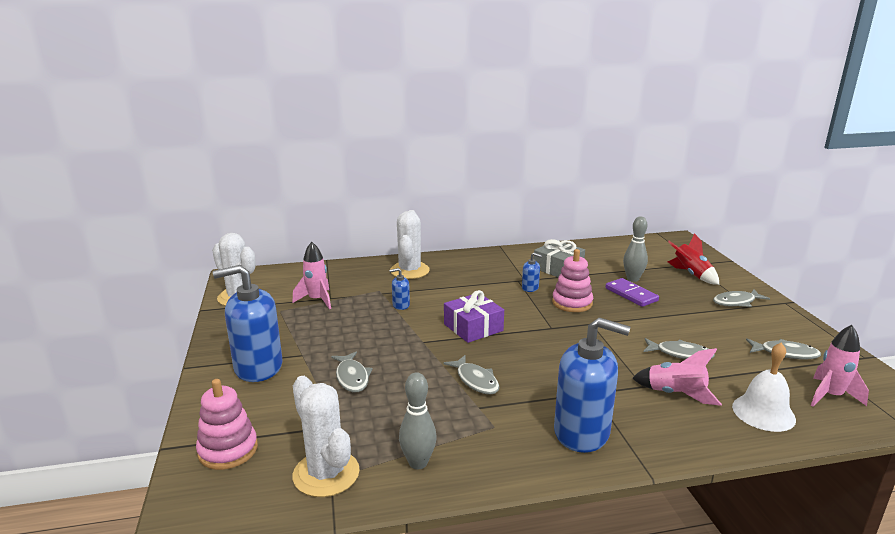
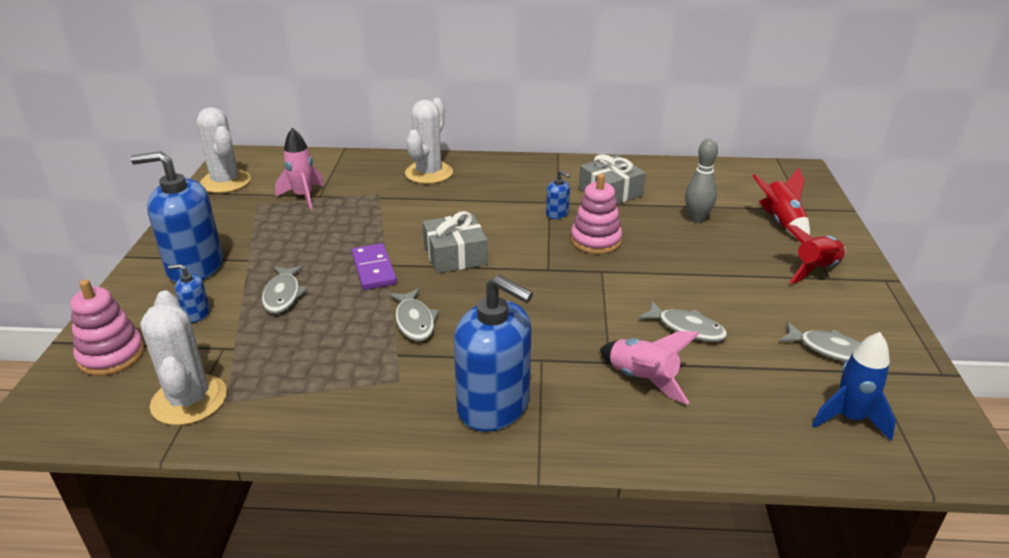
camera: 15 degrees right, 10 degrees up
(401, 305) = (391, 215): blue soap dispenser -> blue soap dispenser (196, 314)
(418, 463) = (289, 407): grey bowling pin -> none
(473, 327) = (455, 255): purple gift -> grey gift
(631, 294) = (680, 240): purple domino -> purple domino (374, 269)
(736, 302) = (815, 270): grey fish -> red rocket
(763, 412) = (740, 423): white bell -> none
(830, 396) = (849, 418): pink rocket -> blue rocket

